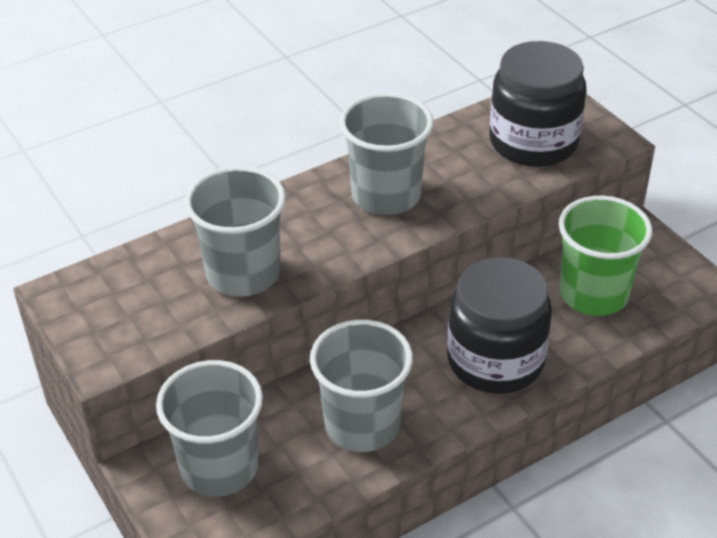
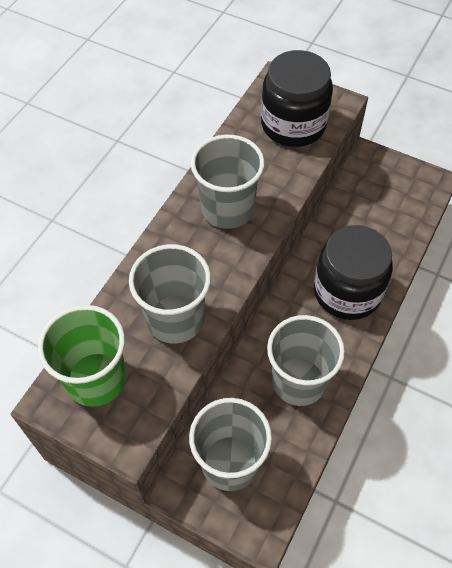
camera: 30 degrees left, 15 degrees up
(593, 294) = (372, 215): green cup -> green cup (96, 379)

